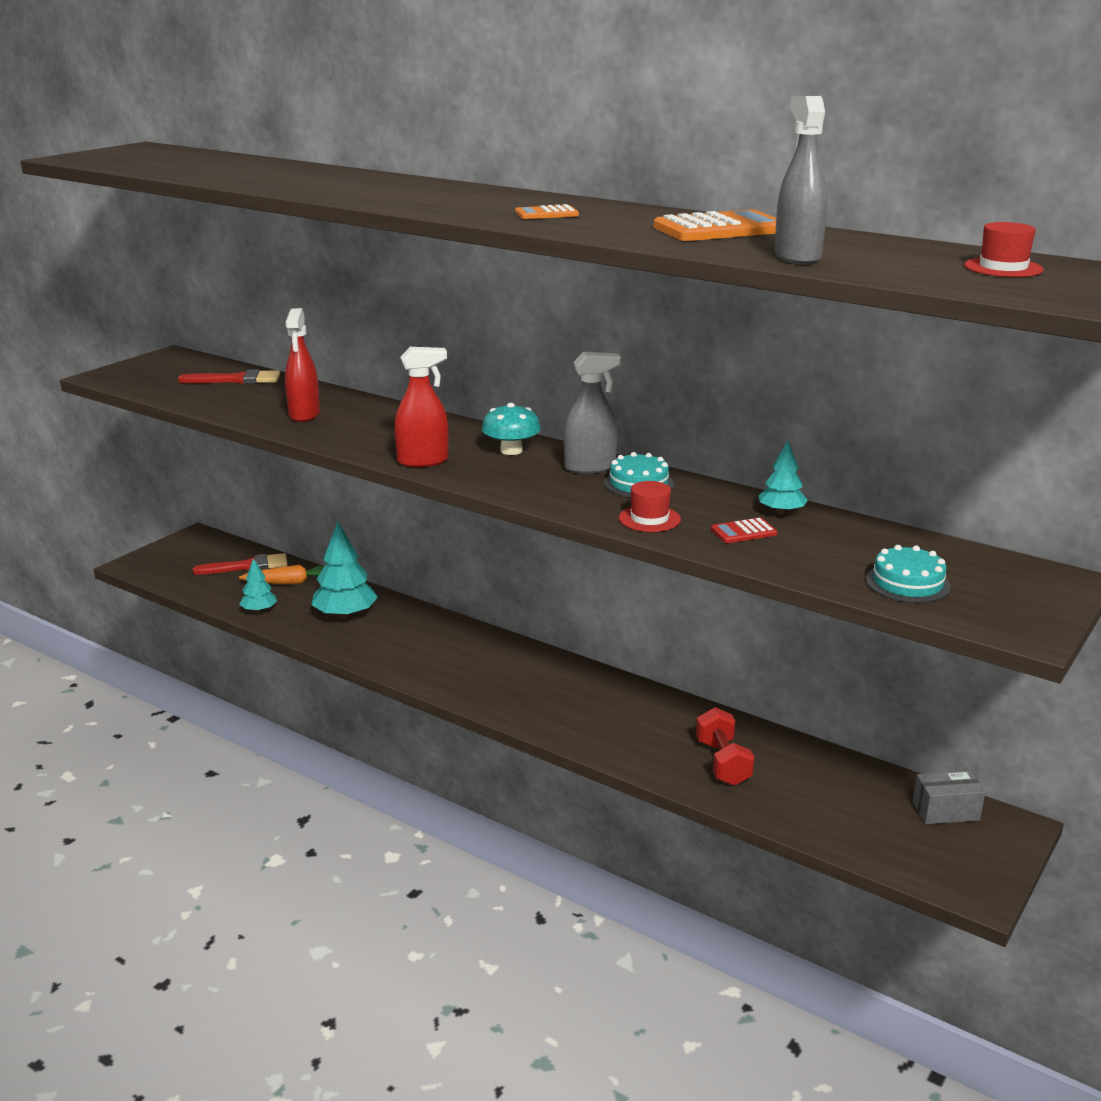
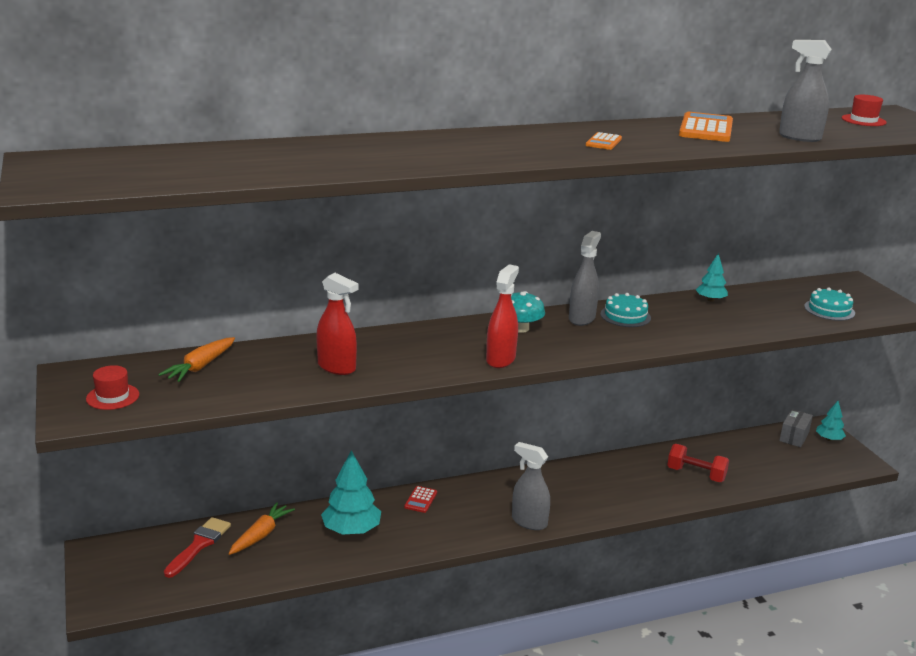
camera: 55 degrees left, 0 degrees up
(237, 380) = (200, 367): red brush -> orange carrot
(259, 610) = (288, 567): turquoise tree -> turquoise tree (829, 439)
(474, 692) = (529, 522): none -> grey spray bottle
(649, 519) = (683, 332): red hat -> red hat (112, 397)
(743, 532) = (728, 318): red calculator -> red calculator (421, 500)

